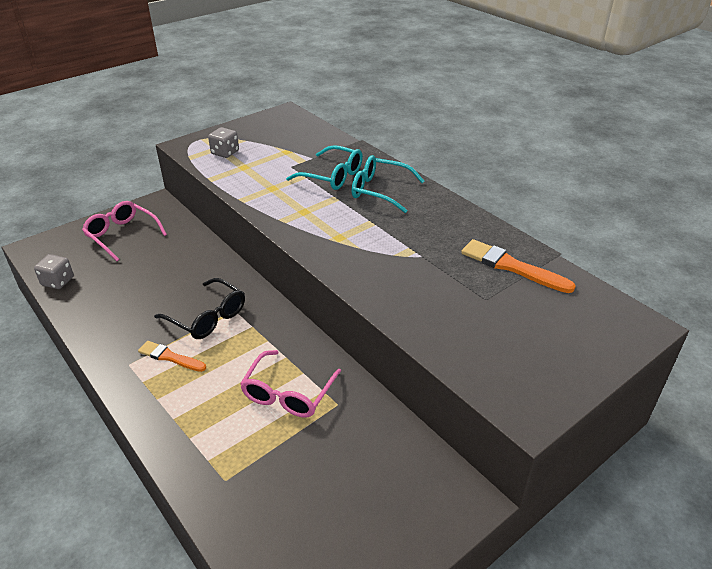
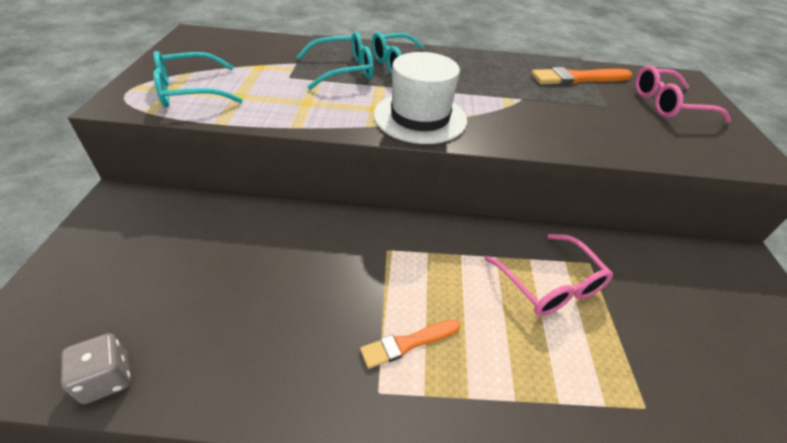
camera: 50 degrees left, 5 degrees up
(122, 235) = (123, 259): pink glasses -> pink glasses (667, 104)
(207, 317) = (376, 275): black glasses -> none
(225, 153) = (189, 91): grey dice -> turquoise glasses
(320, 231) = (420, 117): none -> white hat

